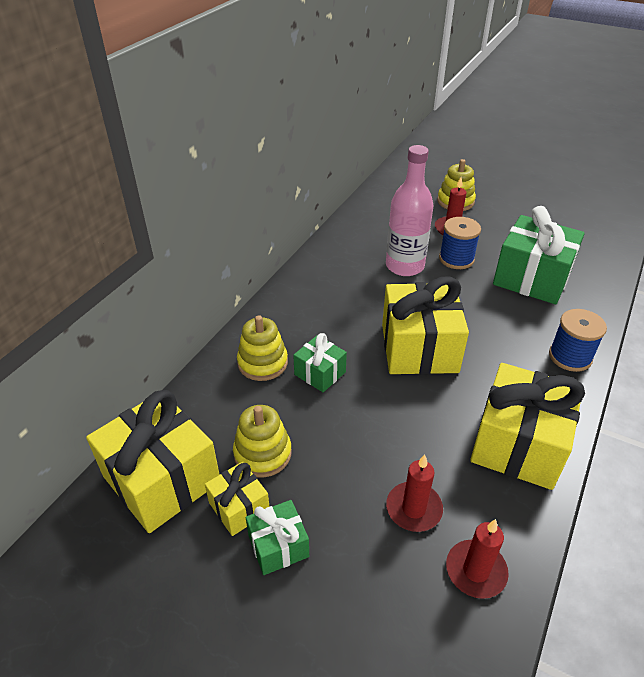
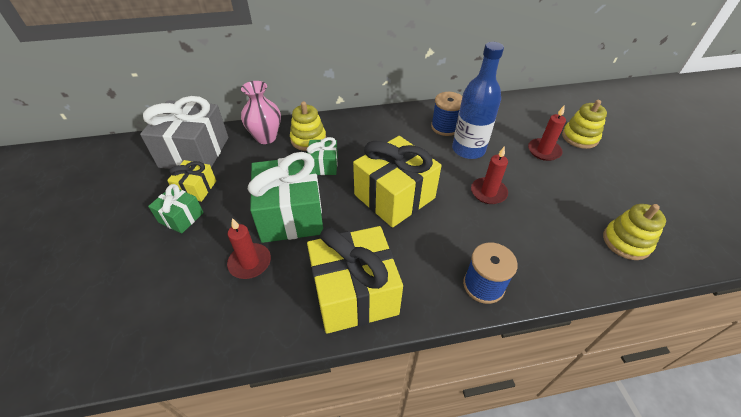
camera: 50 degrees right, 5 degrees up
(162, 479) = (194, 152): yellow gift -> grey gift
(215, 396) = (266, 137): none -> pink vase
(262, 453) = (240, 176): yellow stacking toy -> yellow stacking toy (626, 242)
(404, 266) = (468, 149): pink bottle -> blue bottle
(456, 259) = (512, 169): blue spool -> blue spool (445, 127)
(475, 570) = (222, 319): red candle -> red candle (488, 192)
(532, 278) = (550, 220): green gift -> green gift (291, 214)

